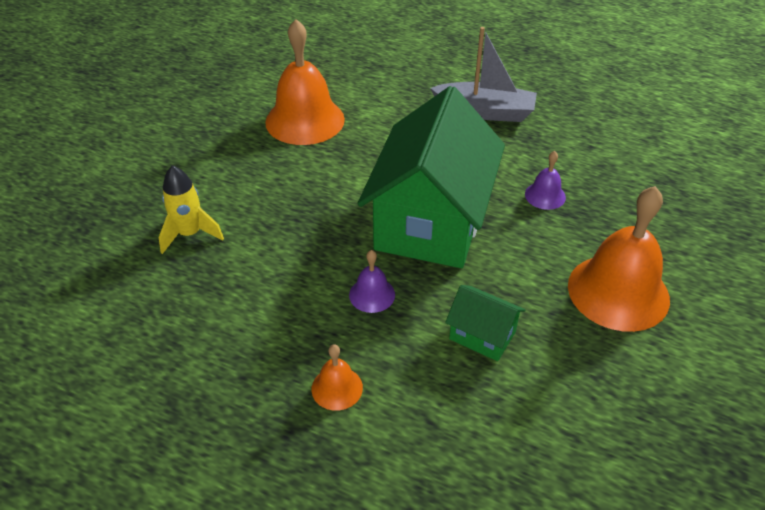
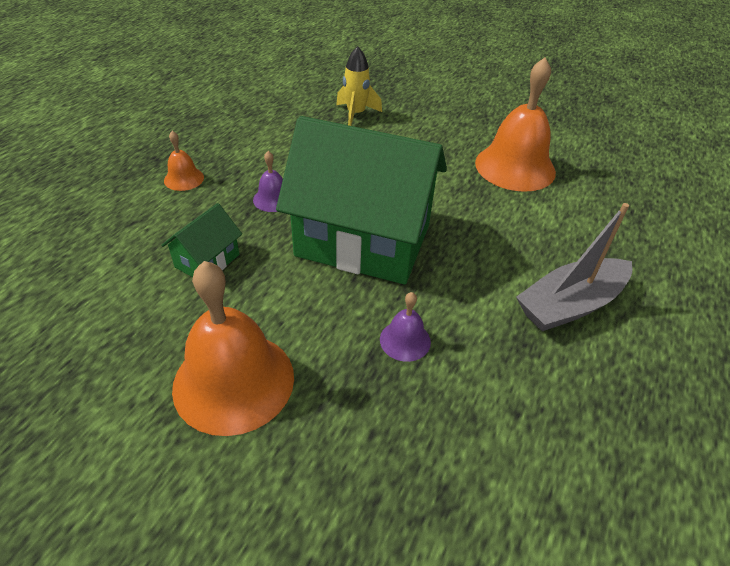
camera: 90 degrees right, 0 degrees up
(485, 112) = (570, 305): grey boat -> grey boat turned 45 degrees clockwise

